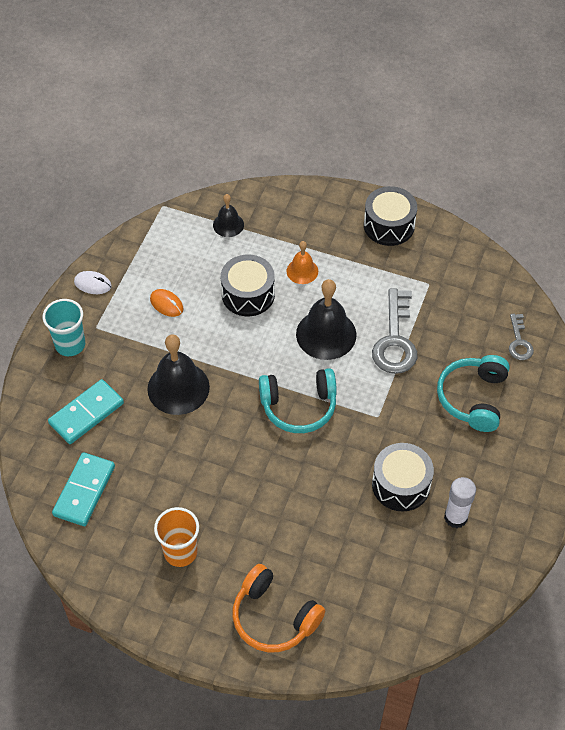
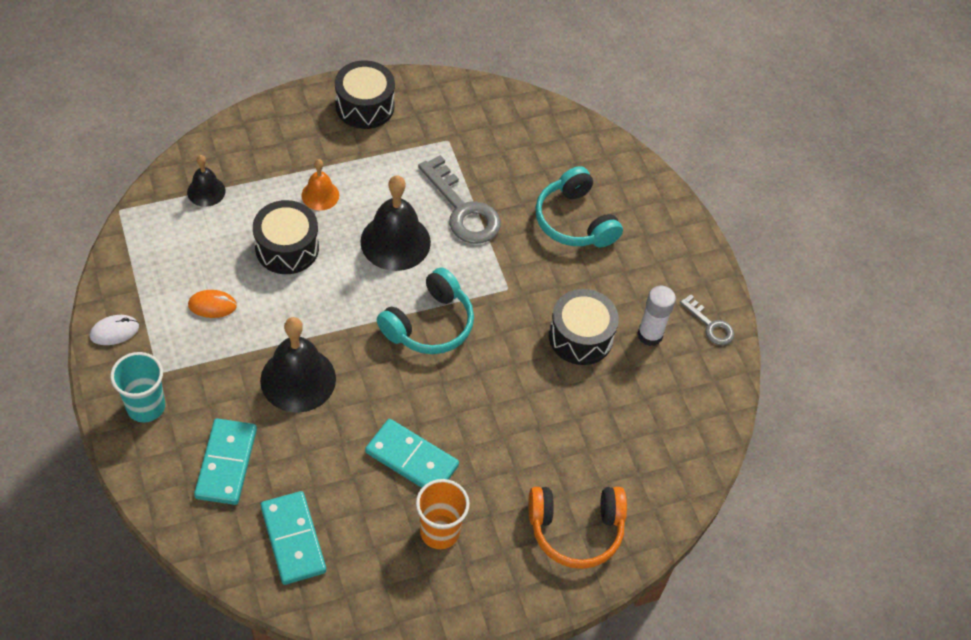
camera: 45 degrees left, 0 degrees up
(205, 491) = (411, 459): none -> turquoise domino
(519, 342) = (570, 148): grey key -> grey key (710, 325)

